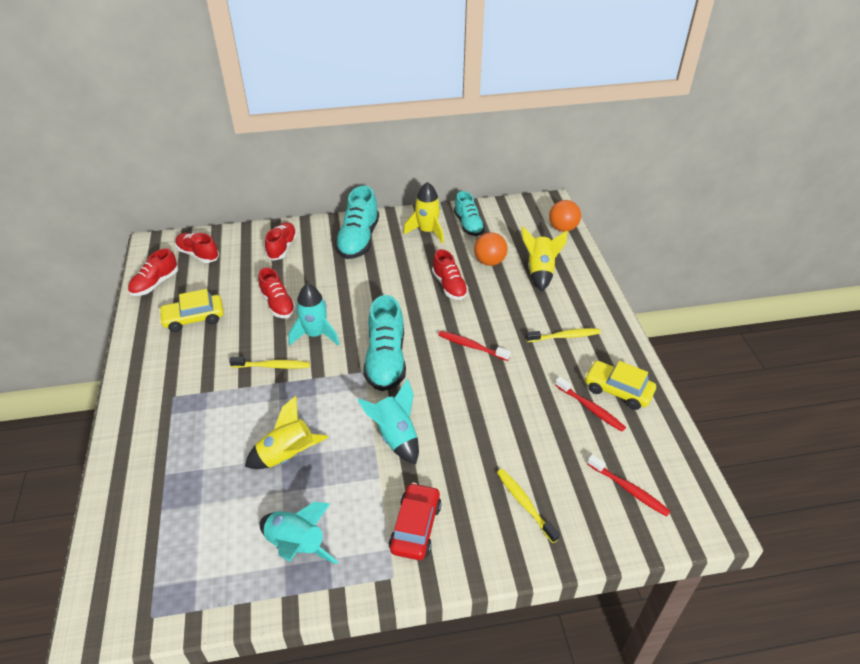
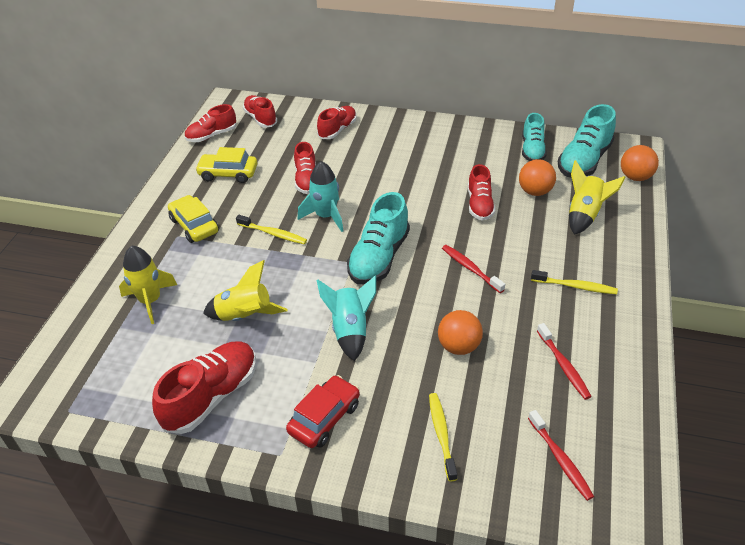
camera: 25 degrees right, 0 degrees up
(296, 546) = (211, 396): turquoise rocket -> red shoe
(358, 240) = (413, 139): turquoise shoe -> turquoise shoe (584, 161)
(427, 231) = (486, 147): yellow rocket -> yellow rocket (150, 301)
(498, 420) = (458, 346): none -> orange ball
(618, 390) = (604, 357): yellow car -> yellow car (194, 225)

